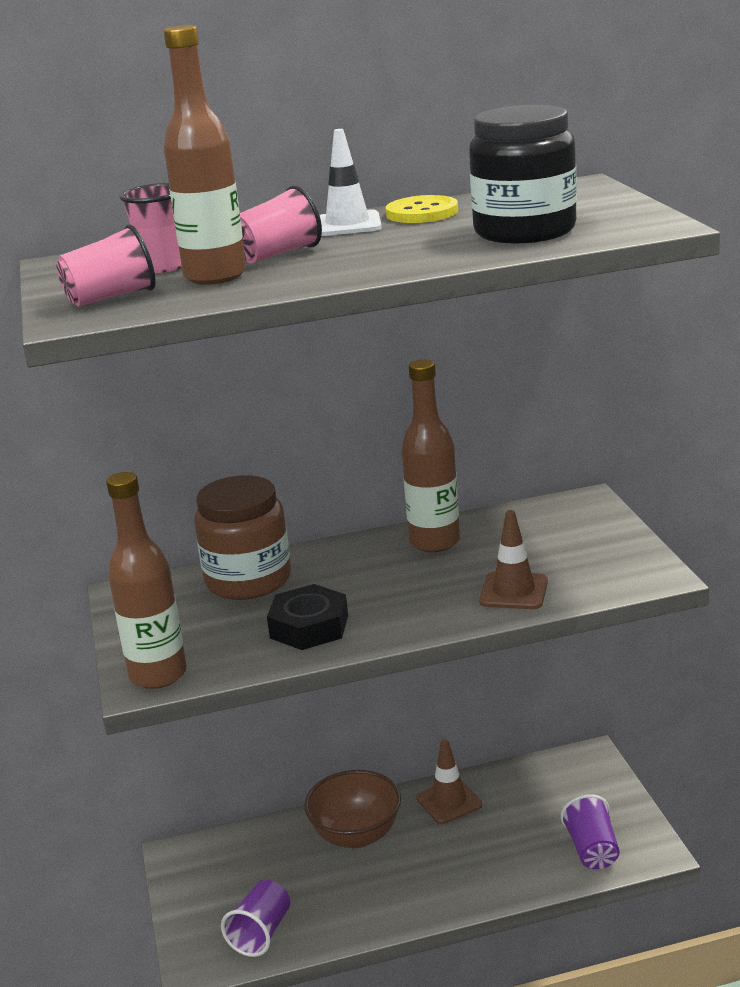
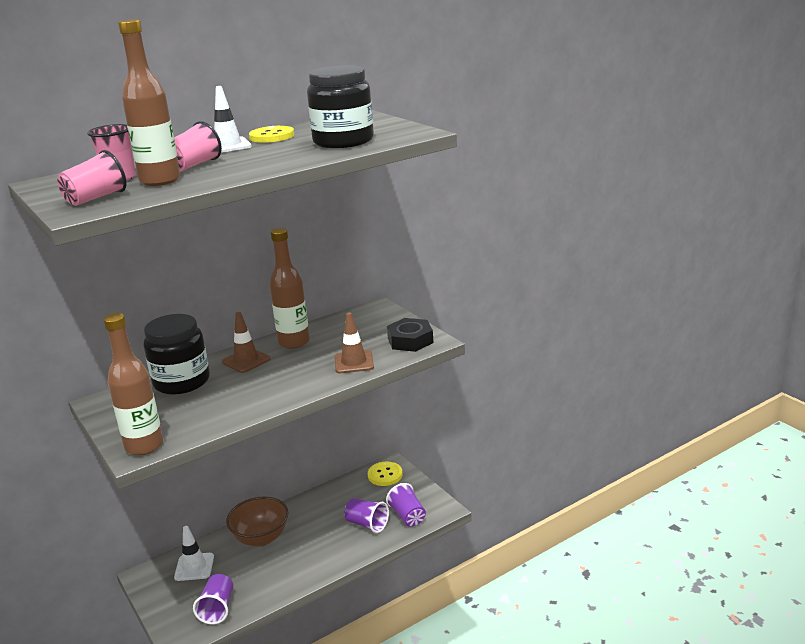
camera: 20 degrees left, 0 degrees up
(248, 580) = (182, 381): brown jar -> black jar
(248, 859) = (194, 567): none -> white traffic cone
(309, 626) = (234, 402): black nut -> black nut (410, 340)
(449, 801) = (313, 507): brown traffic cone -> brown traffic cone (246, 360)
(523, 849) = (367, 524): none -> purple cup
(576, 772) = (385, 475): none -> yellow button

